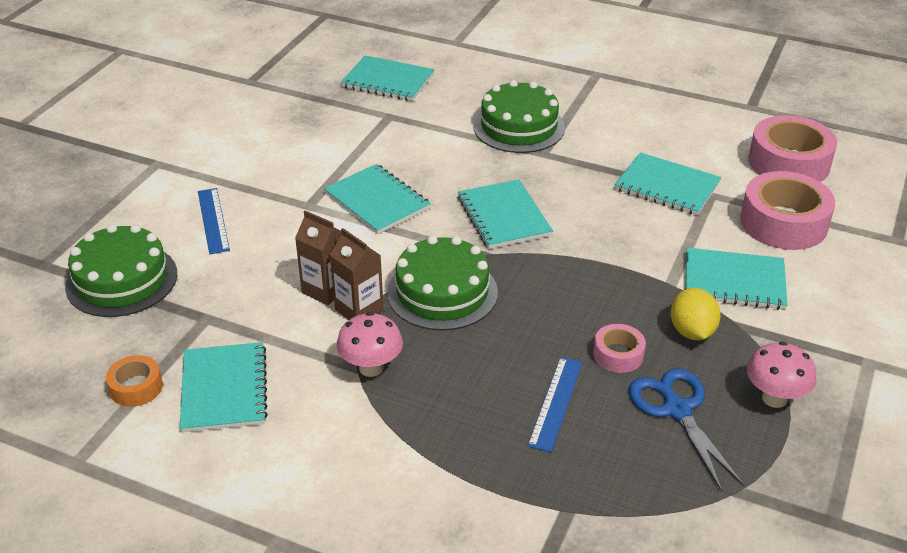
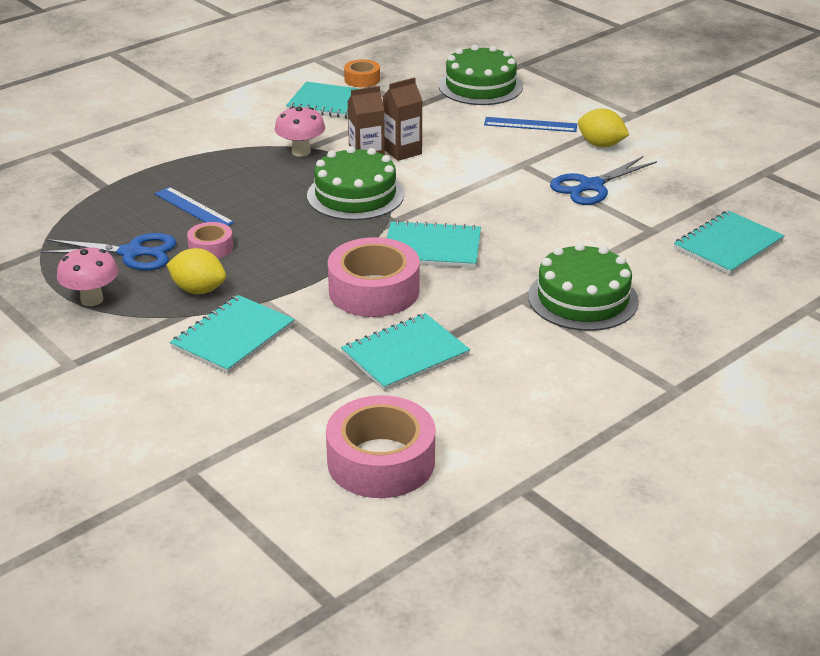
camera: 115 degrees right, 5 degrees down
(239, 169) = (601, 145): none -> yellow lemon
(329, 158) = (591, 186): none -> blue scissors
(377, 201) = (504, 194): turquoise notebook -> none
(783, 222) = (284, 405): pink tape -> pink tape (374, 291)

